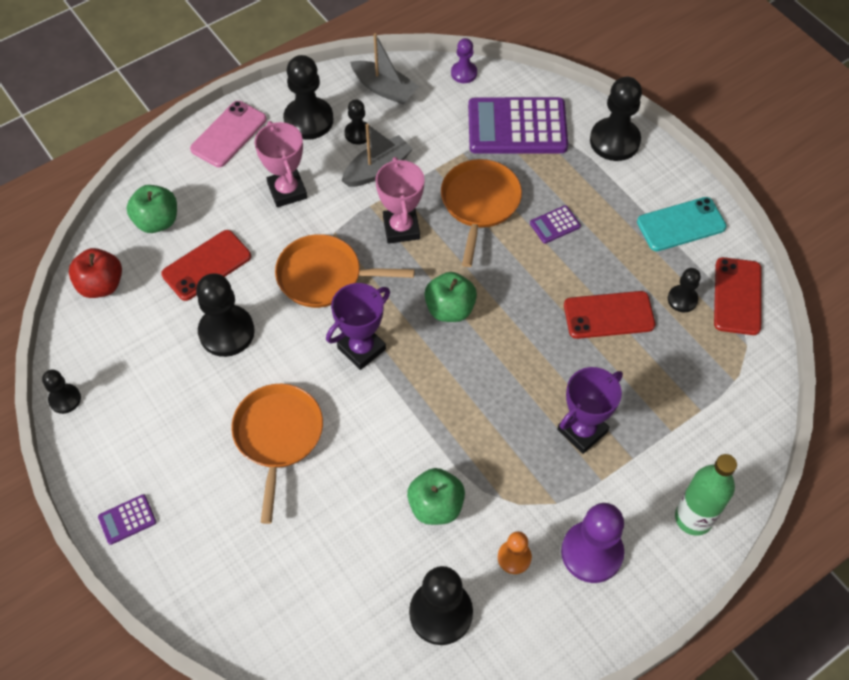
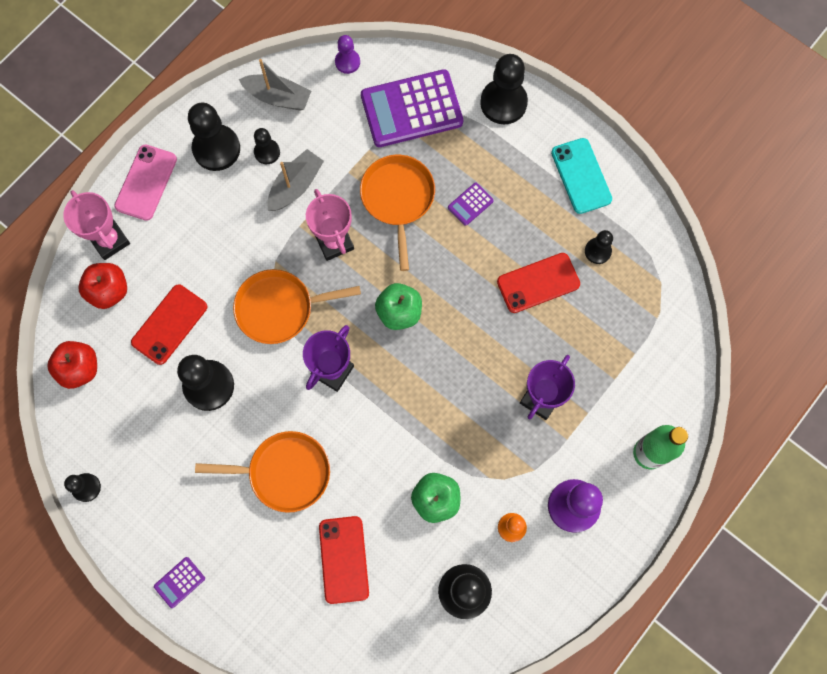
camera: 15 degrees left, 15 degrees up
(157, 221) = (109, 291): green apple -> red apple
(278, 436) = (284, 472): orange pan -> orange pan turned 105 degrees clockwise
(287, 191) = (219, 229): pink trophy -> pink trophy (109, 240)
(681, 224) = (581, 176): turquoise phone -> turquoise phone turned 75 degrees counterclockwise
(737, 296) = (644, 236): red phone -> red phone (343, 559)

